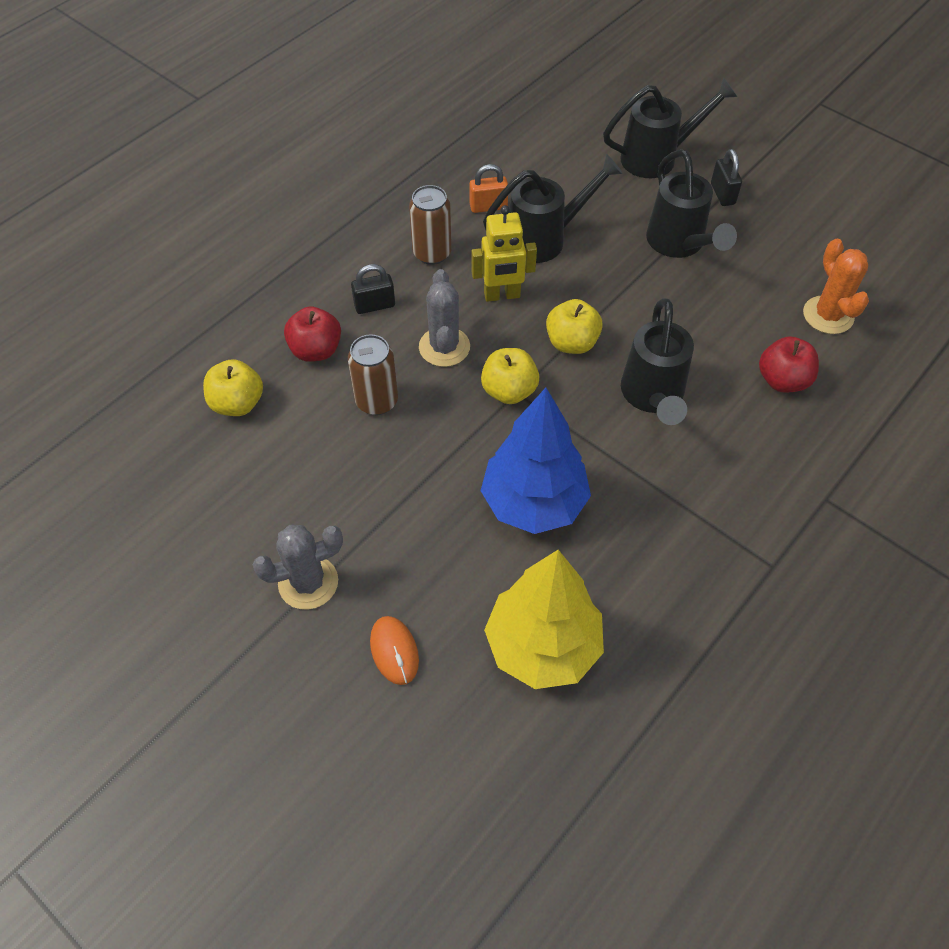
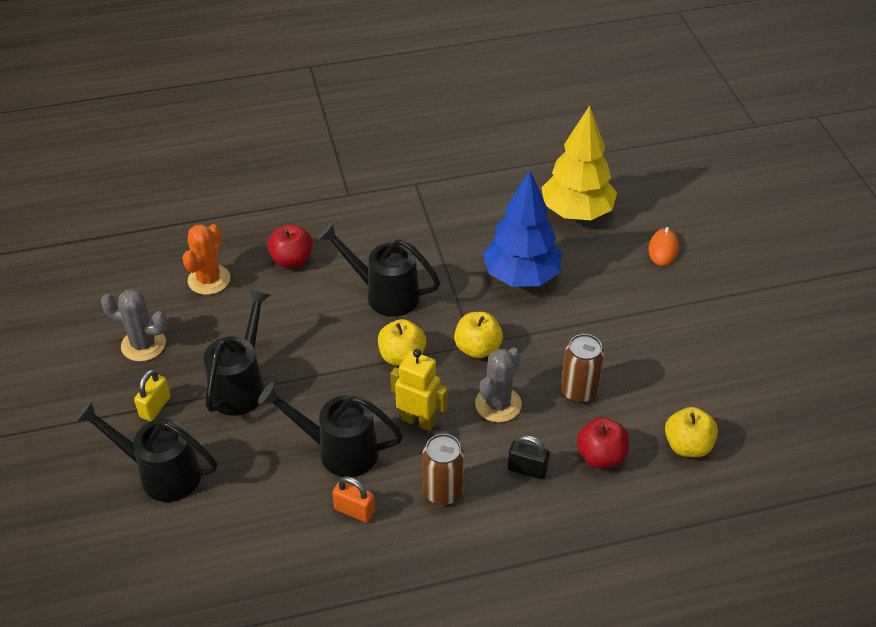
camera: 145 degrees left, 10 degrees down
(308, 582) = (696, 305): grey cactus -> grey cactus (143, 345)
(653, 396) = (384, 294): black watering can -> black watering can turned 105 degrees counterclockwise
(722, 194) = (155, 407): black padlock -> yellow padlock

